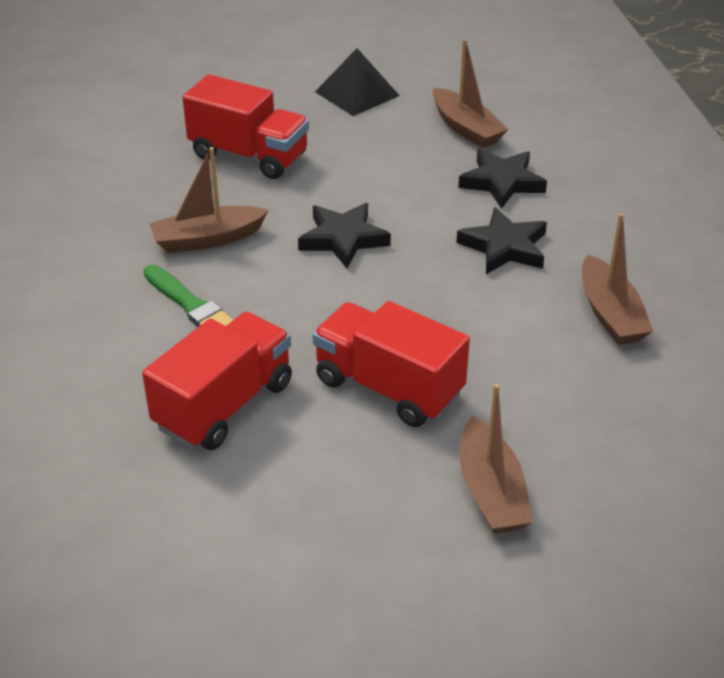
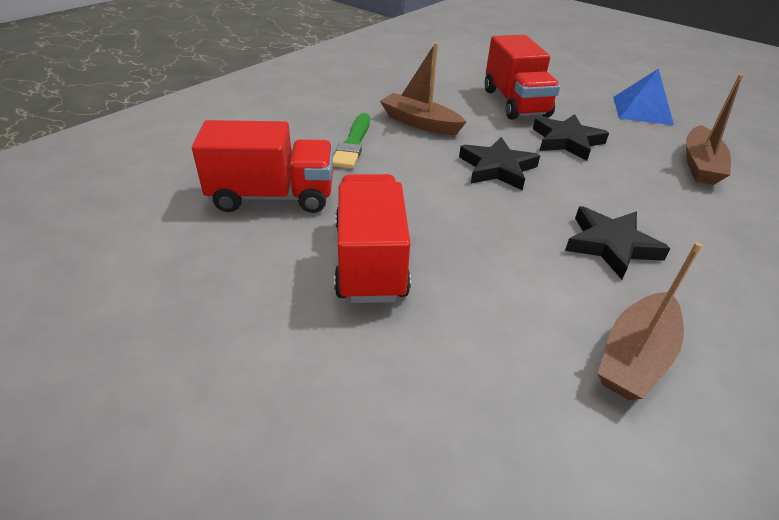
camera: 50 degrees right, 0 degrees up
(357, 93) = (642, 110): black pyramid -> blue pyramid
(491, 491) = (303, 388): brown boat -> none
(502, 182) = (678, 208): black star -> black star (567, 141)

